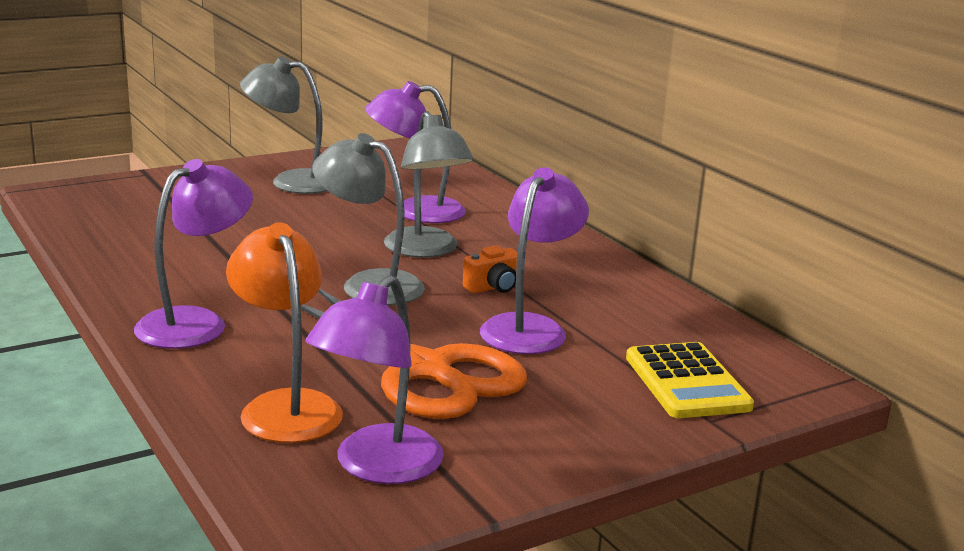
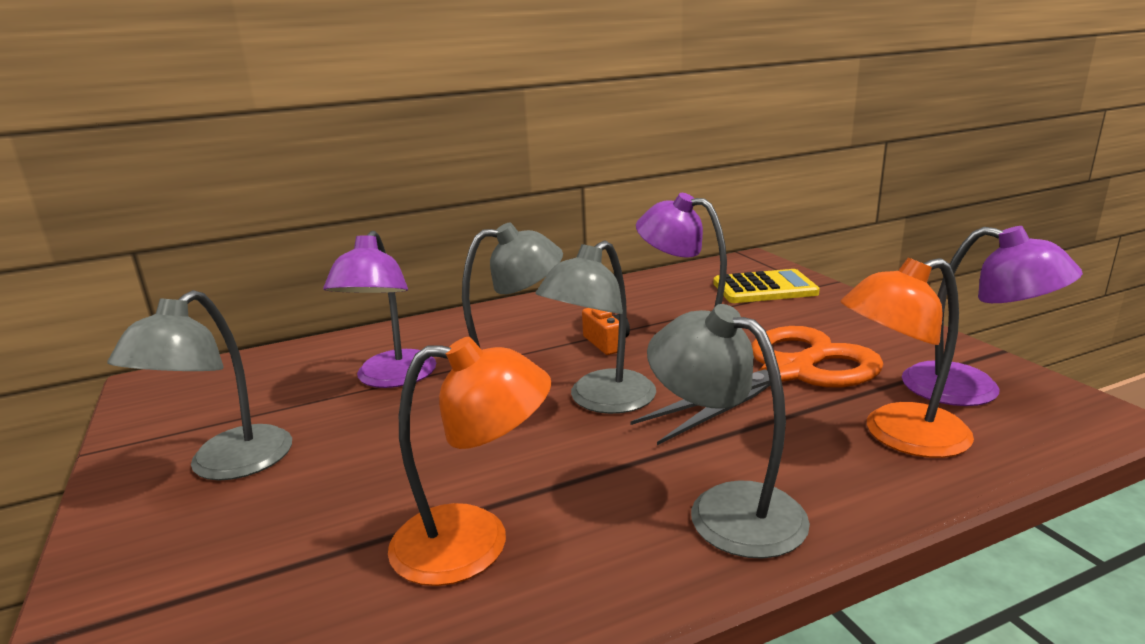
camera: 80 degrees left, 0 degrees up
(184, 250) = (474, 544): none -> orange lamp
(196, 323) = (726, 508): purple lamp -> grey lamp

